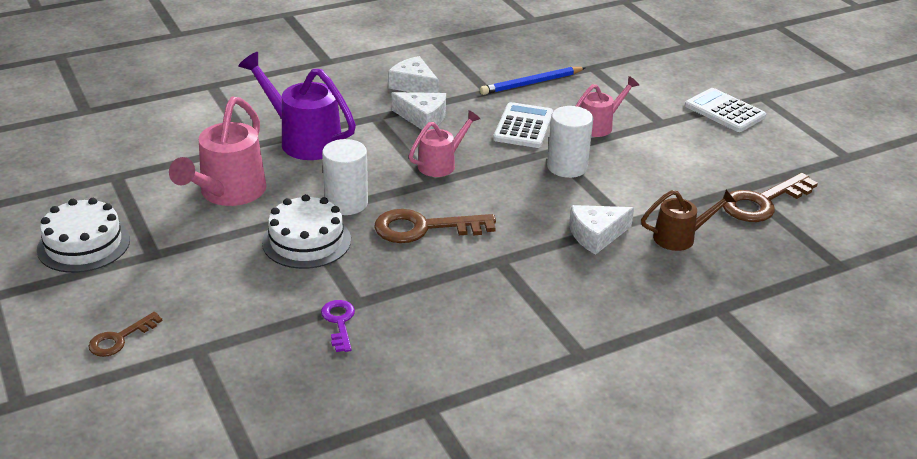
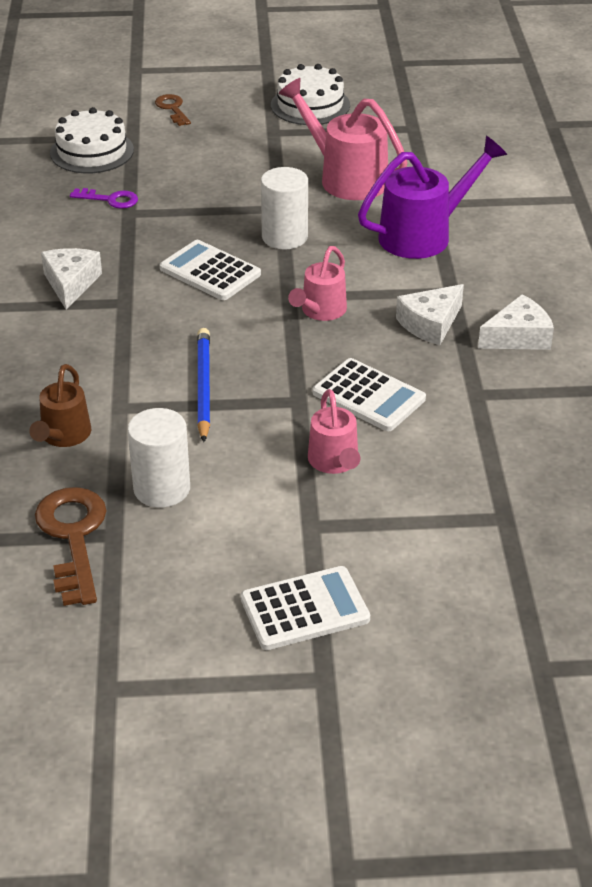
camera: 115 degrees right, 5 degrees up
(306, 241) = (237, 205): white cake -> white cake (92, 151)
(423, 228) = (210, 271): brown key -> white calculator
(441, 164) = (320, 311): pink watering can -> pink watering can turned 45 degrees clockwise
(531, 83) = (479, 439): blue pencil -> blue pencil (203, 387)
(567, 167) = (256, 401): white cylinder -> white cylinder (162, 489)
(596, 235) = (114, 377): white cheese -> white cheese (70, 283)

